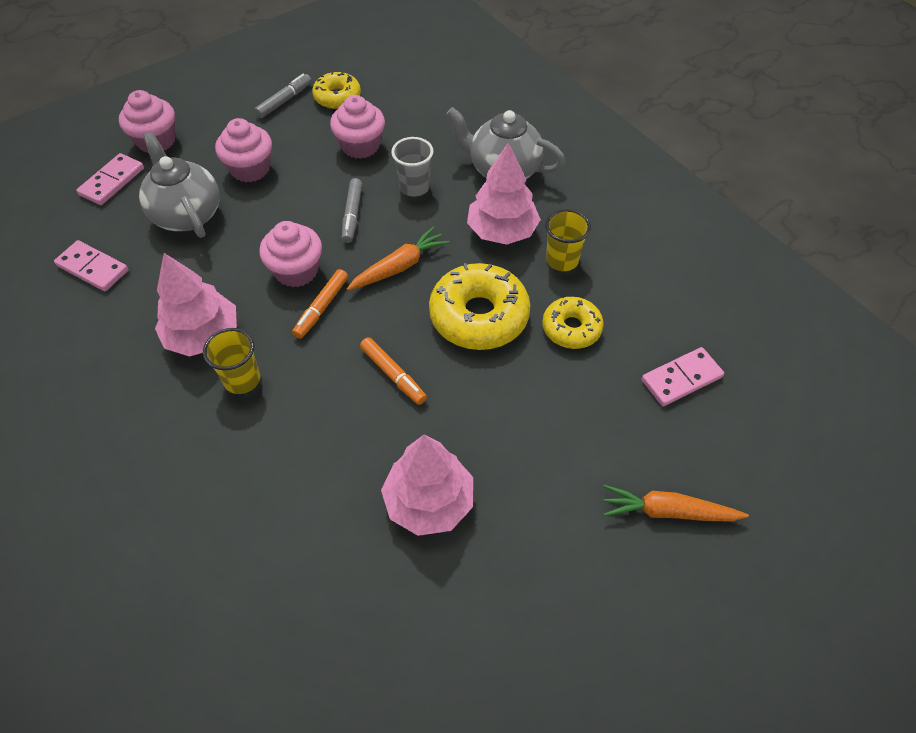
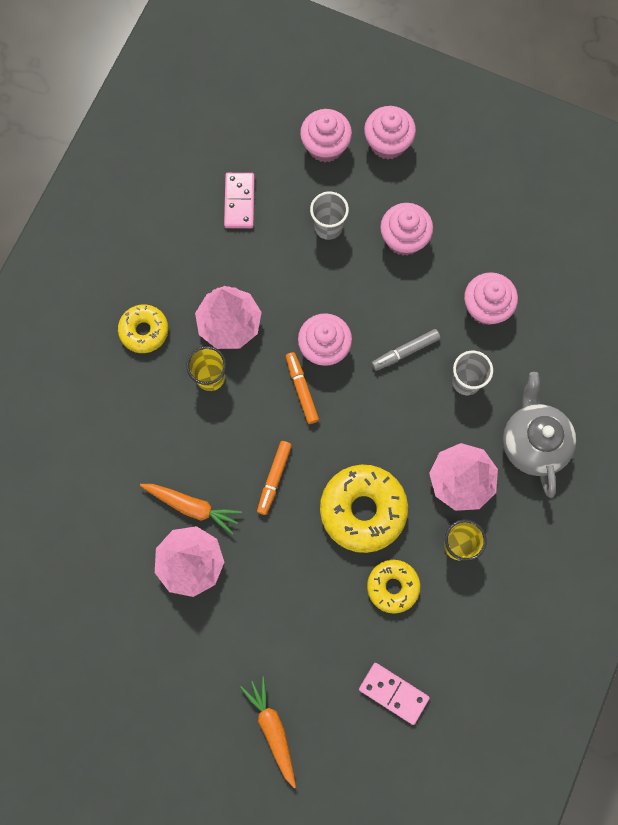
camera: 60 degrees right, 20 degrees up
(112, 181) = (325, 146): pink domino -> pink cupcake
(187, 214) = (328, 227): grey teapot -> grey cup
(284, 101) = (499, 208): grey marker -> none
(321, 308) = (302, 389): orange marker -> orange marker turned 75 degrees clockwise
(337, 97) = (533, 248): yellow donut -> yellow donut (144, 331)
(399, 266) = (375, 421): orange carrot -> orange carrot (192, 507)

